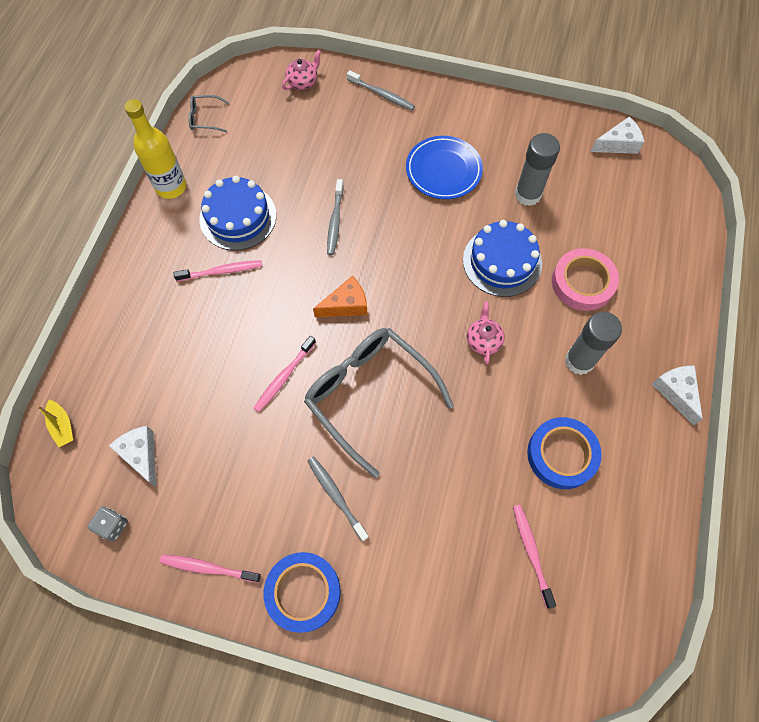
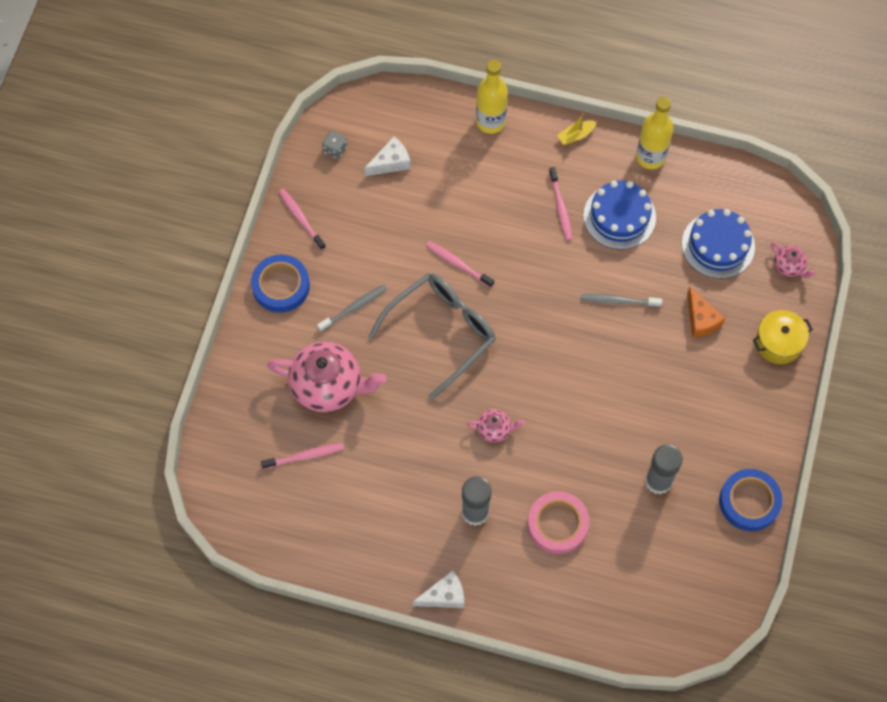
camera: 90 degrees right, 0 degrees up
(62, 426) = (415, 103): yellow boat -> yellow boat (576, 135)
(103, 341) = (490, 122): none -> yellow bottle
(205, 118) = (734, 178): grey glasses -> none
(208, 568) = (301, 219): pink toothbrush -> pink toothbrush turned 45 degrees counterclockwise
(346, 305) = (529, 312): orange cheese -> orange cheese (701, 319)
(381, 94) = (778, 343): grey toothbrush -> yellow pot
(439, 526) = (328, 385): none -> pink teapot
(443, 170) = (684, 401): blue plate -> none
(502, 261) = (579, 451): blue cake -> blue cake (718, 245)
(561, 455) = (386, 488): blue tape -> blue tape (749, 502)
(618, 144) = (729, 580): white cheese -> none

